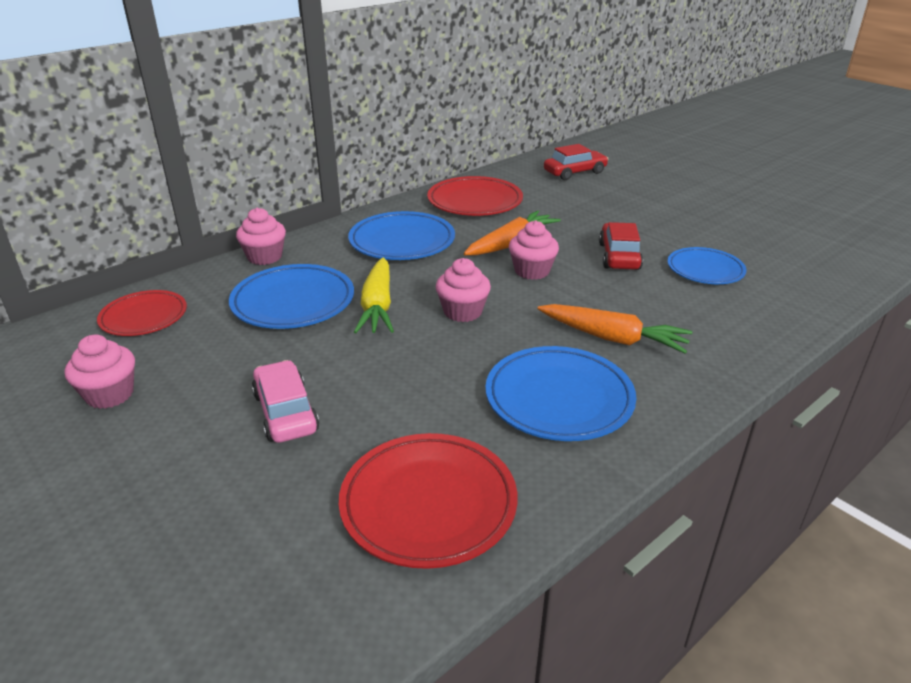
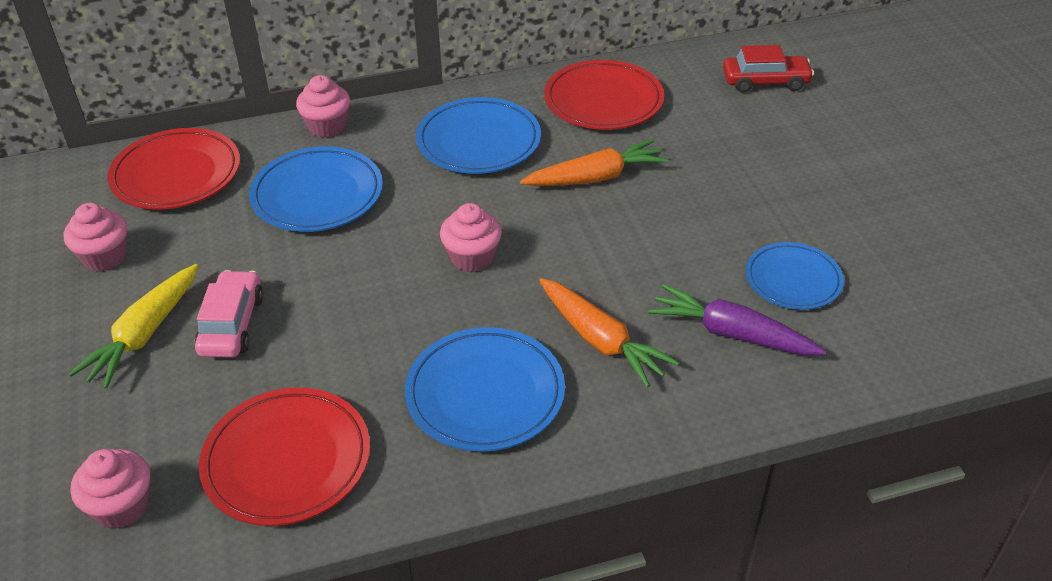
camera: 25 degrees right, 10 degrees up
(144, 317) = (176, 175): red plate -> red plate, size x1.50
(377, 306) = (393, 225): yellow carrot -> yellow carrot (144, 335)
(532, 271) = (587, 223): pink cupcake -> pink cupcake (122, 506)
(619, 256) = (705, 230): red car -> none
(698, 310) = (731, 333): none -> purple carrot

